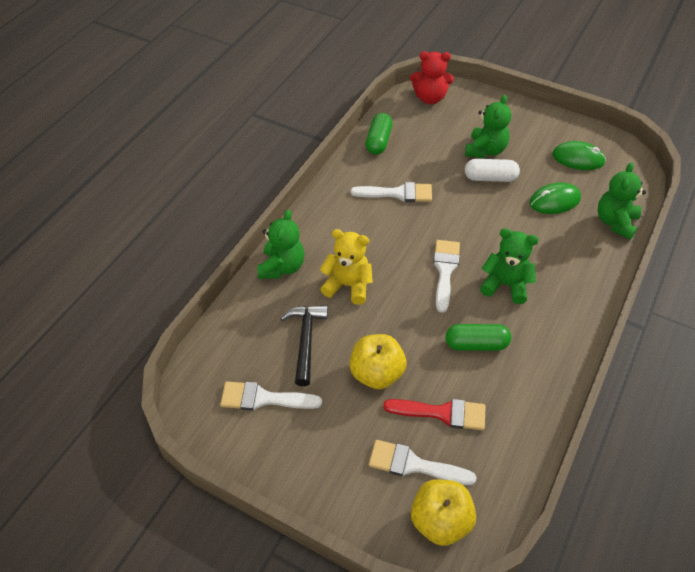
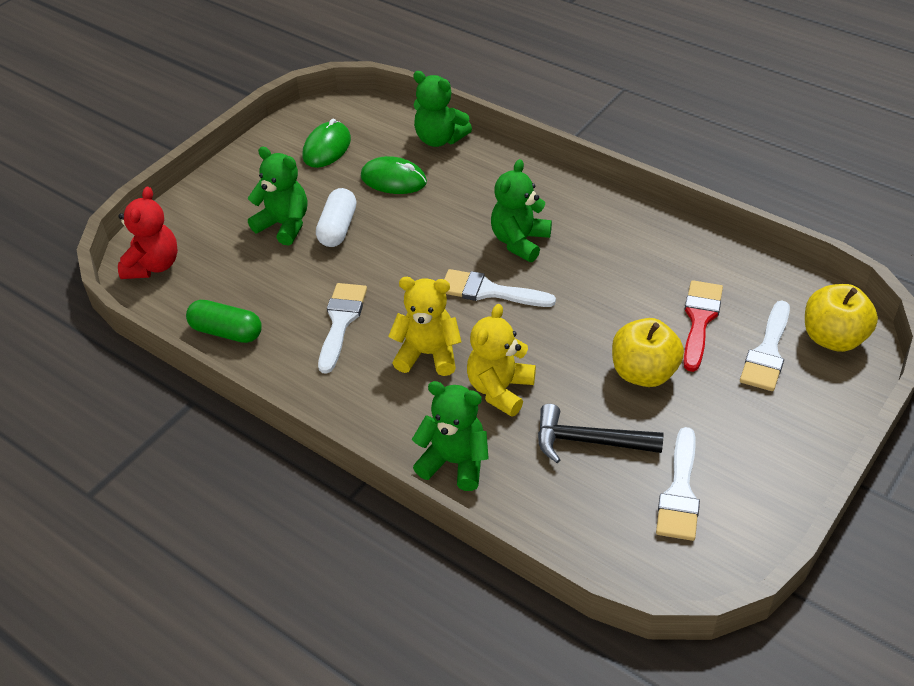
camera: 80 degrees left, 5 degrees down
(375, 242) = (428, 354): none -> yellow teddy bear
(476, 344) = (605, 279): green capsule -> none
(554, 201) = (393, 179): green mouse -> green mouse turned 60 degrees counterclockwise

